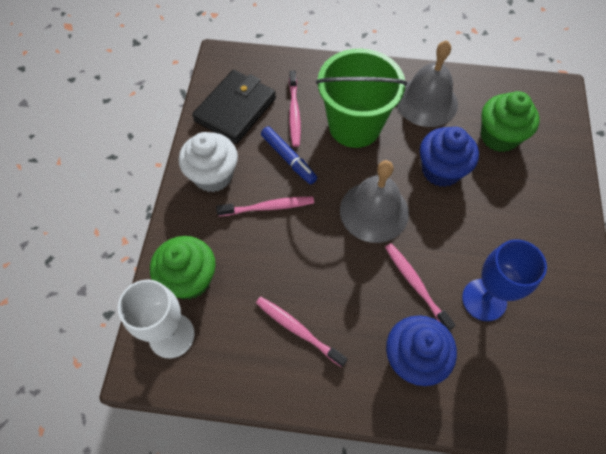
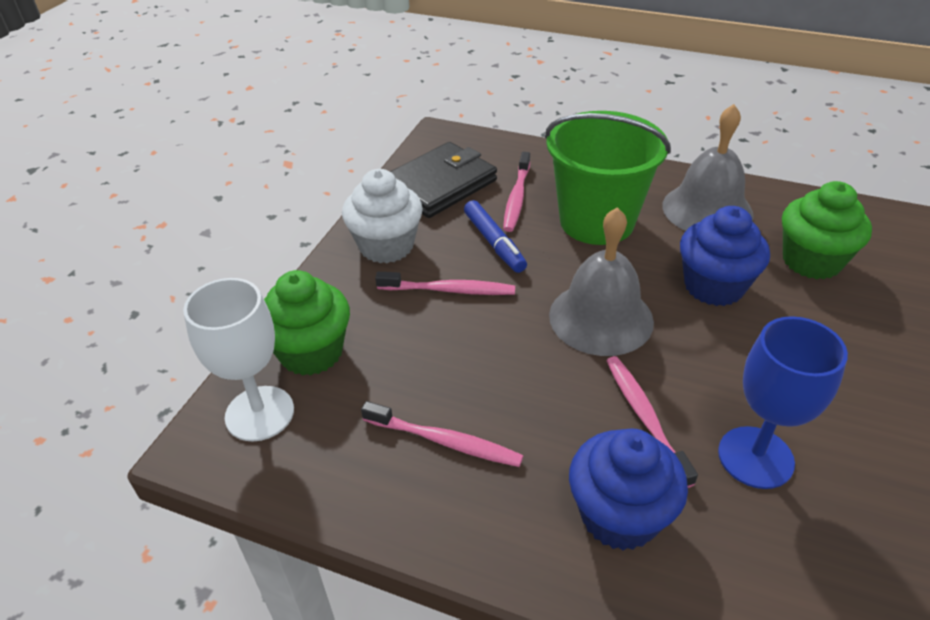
camera: 15 degrees right, 20 degrees down
(298, 330) = (445, 441): pink toothbrush -> pink toothbrush turned 150 degrees clockwise

